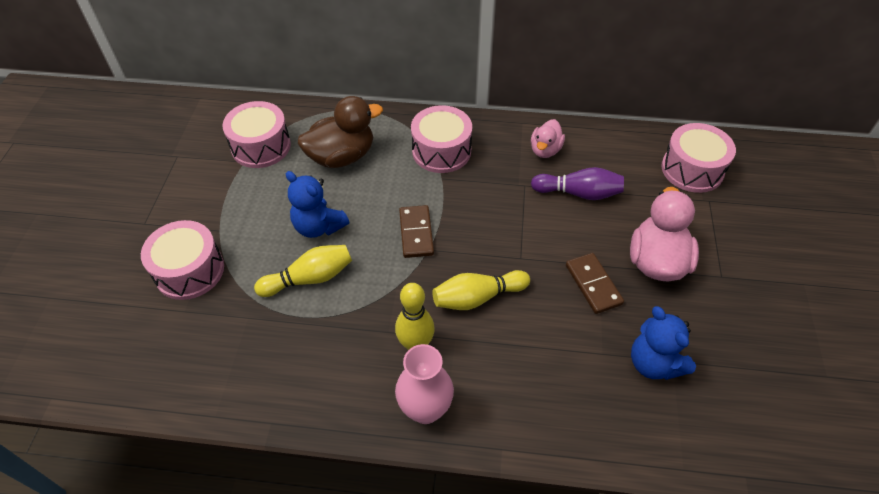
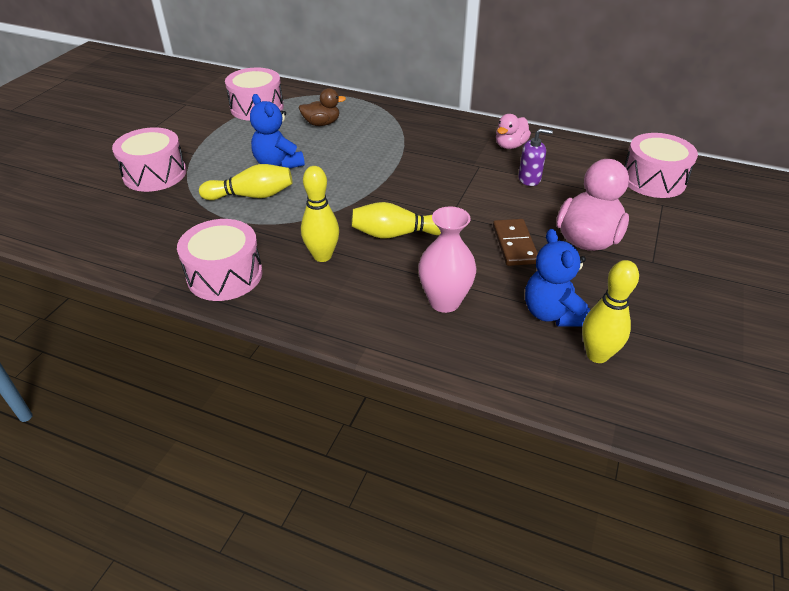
camera: 15 degrees right, 10 degrees down
(342, 157) = (322, 123): brown duck -> brown duck, size x0.58
(416, 233) = (361, 182): brown domino -> none
(425, 409) = (308, 302): pink vase -> pink vase (444, 301)
(441, 151) = (412, 132): pink drum -> pink drum (225, 275)
(579, 193) = (529, 179): purple bowling pin -> purple soap dispenser
(707, 403) = (597, 355): none -> yellow bowling pin

